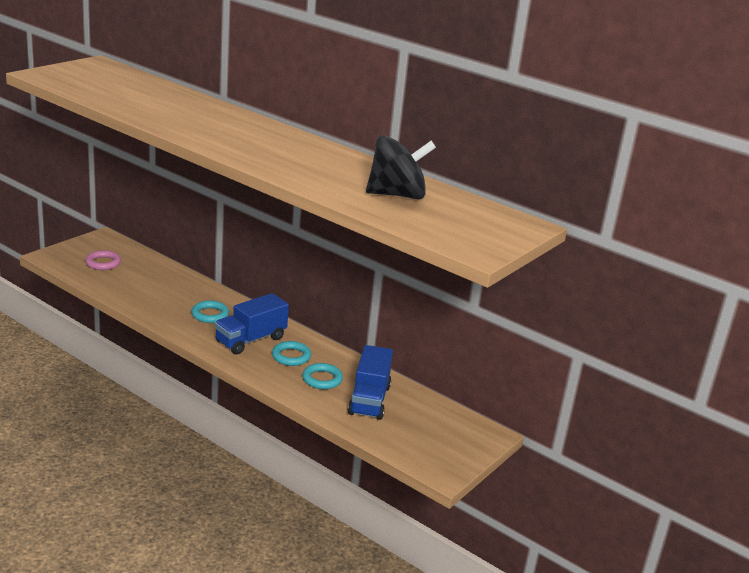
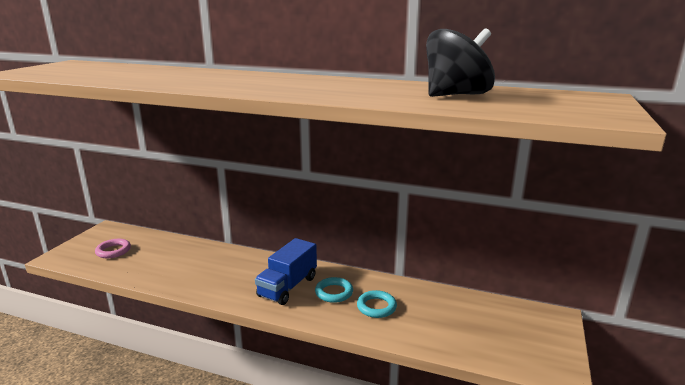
camera: 15 degrees left, 5 degrees down
(210, 315) = (237, 273): turquoise ring -> none
(369, 400) = (432, 315): blue truck -> none

